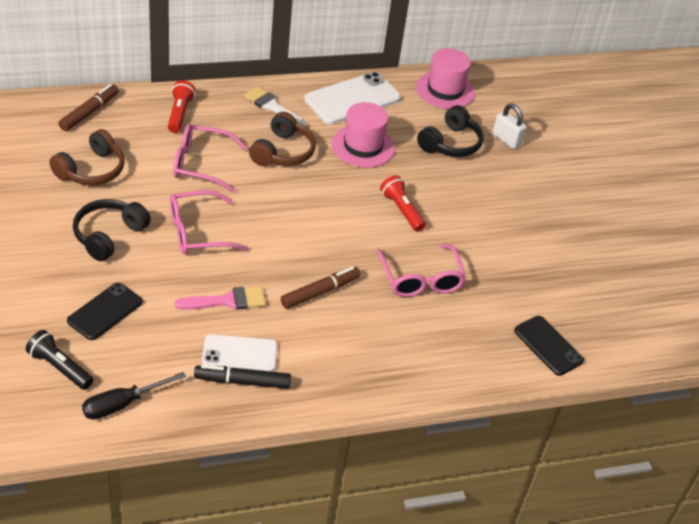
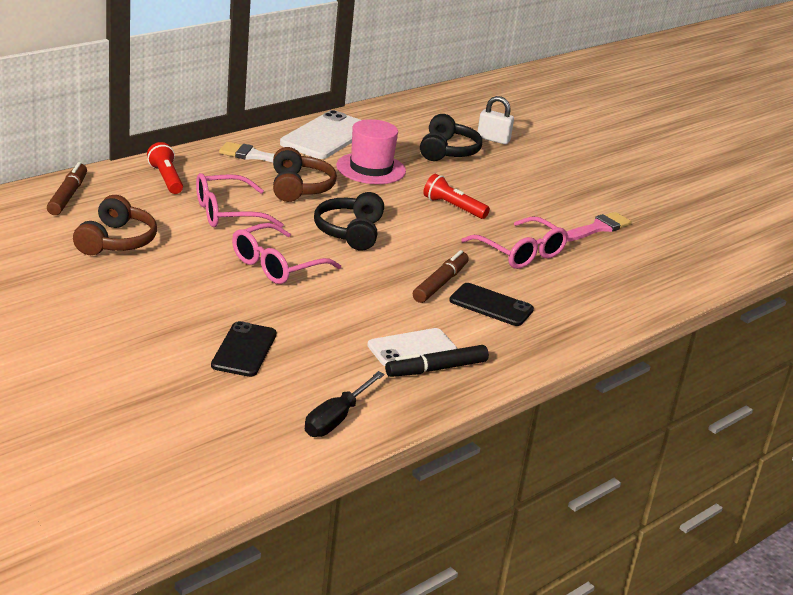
camera: 25 degrees left, 15 degrees down
(59, 367) = (241, 407): black flashlight -> none
(109, 235) = (187, 289): black headphones -> black headphones (350, 232)
(227, 301) = (359, 311): pink brush -> pink brush (598, 228)
(445, 90) = (404, 114): pink hat -> none
(548, 346) = (673, 273): black phone -> black phone (491, 305)

